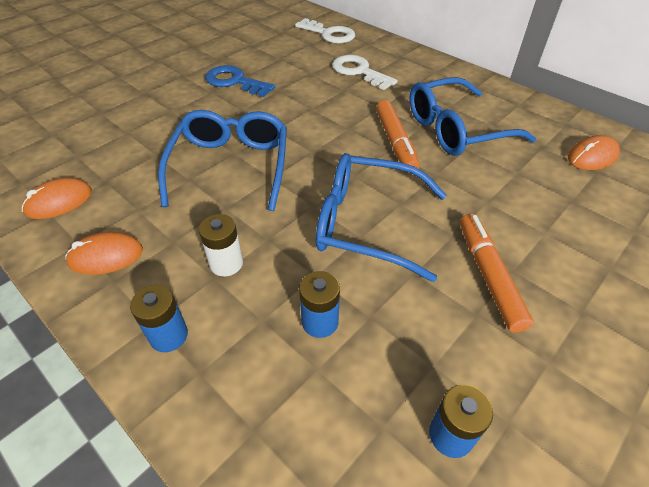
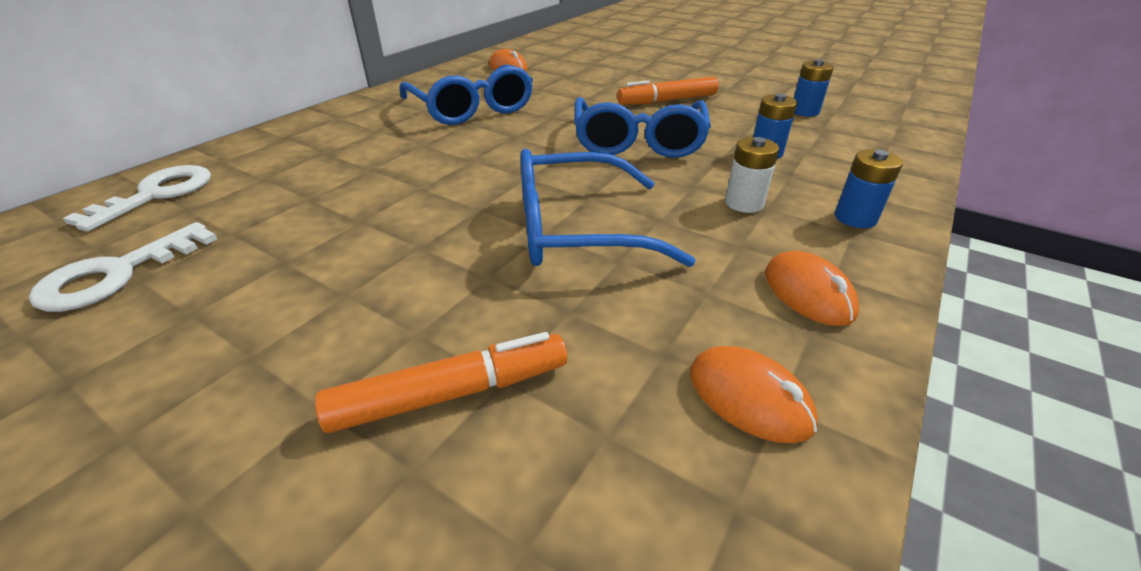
camera: 100 degrees left, 10 degrees down
(234, 81) = (312, 271): blue key -> none
(359, 71) = (319, 161): white key -> white key (117, 274)
(395, 142) = (499, 134): orange marker -> orange marker (451, 393)

